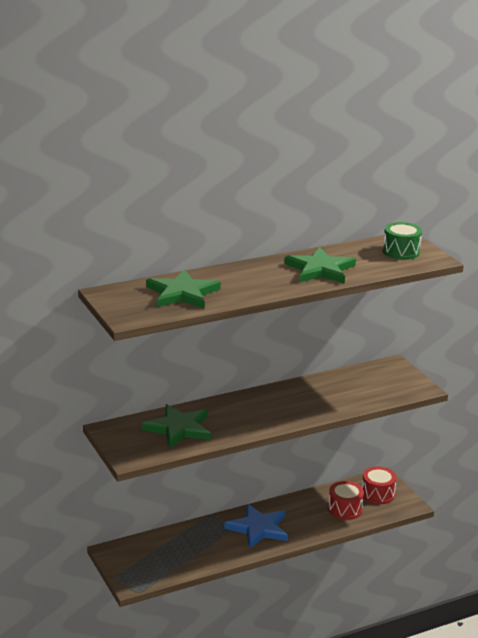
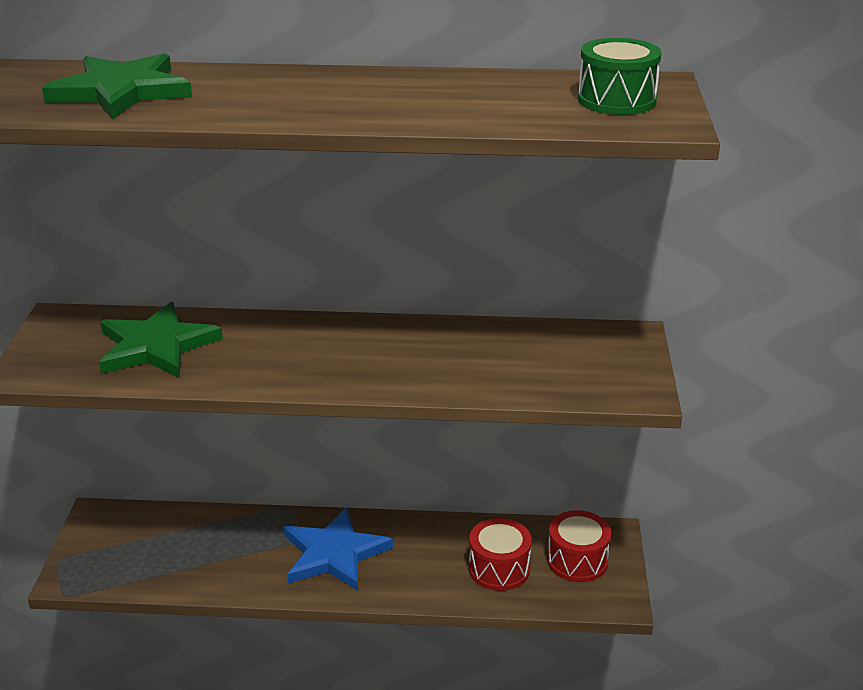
camera: 30 degrees right, 5 degrees up
(320, 269) = (416, 100): green star -> none

